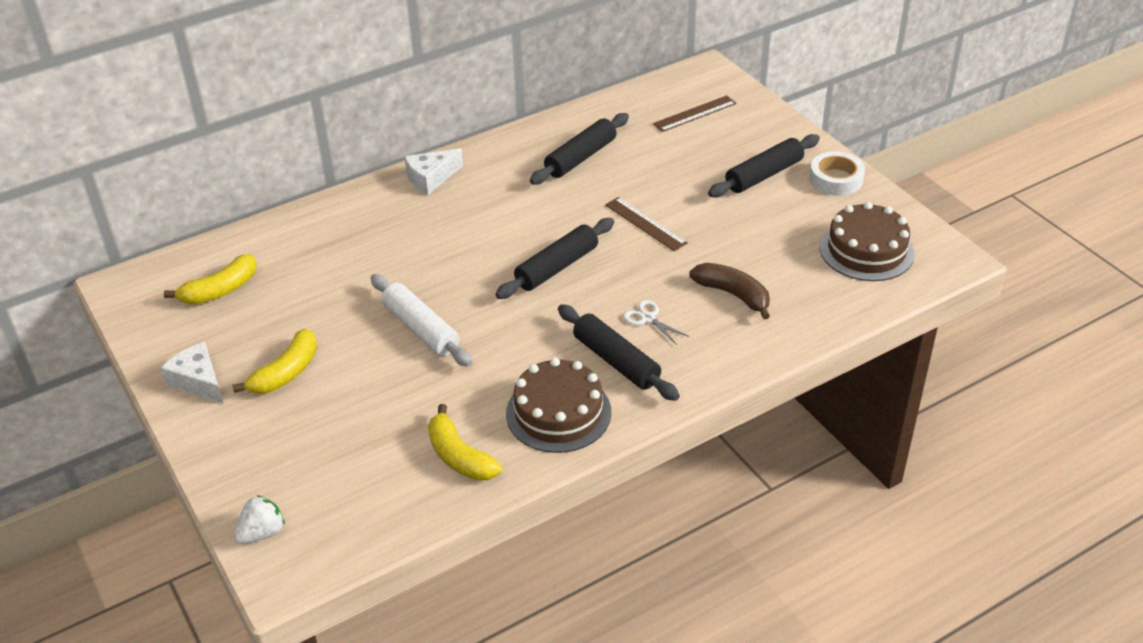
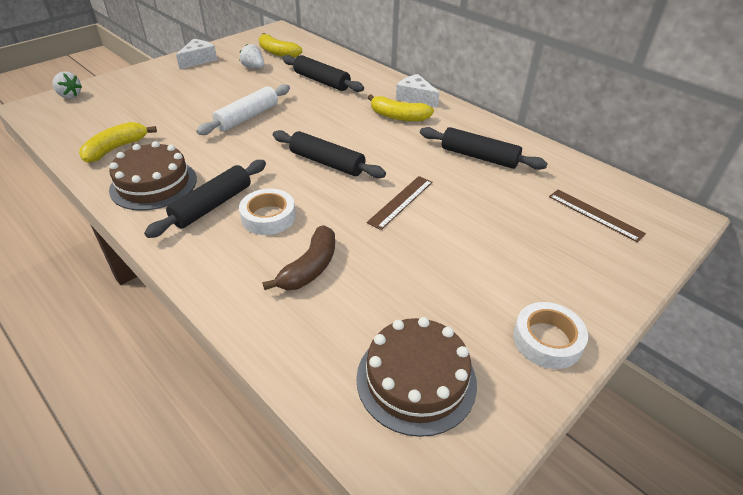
camera: 75 degrees right, 0 degrees up
(263, 318) = (253, 67): none -> white strawberry
(286, 372) = (204, 81): yellow banana -> yellow banana (398, 117)
(648, 318) = (268, 217): white scissors -> white tape
(764, 175) = (519, 274): black rolling pin -> black rolling pin (322, 81)

